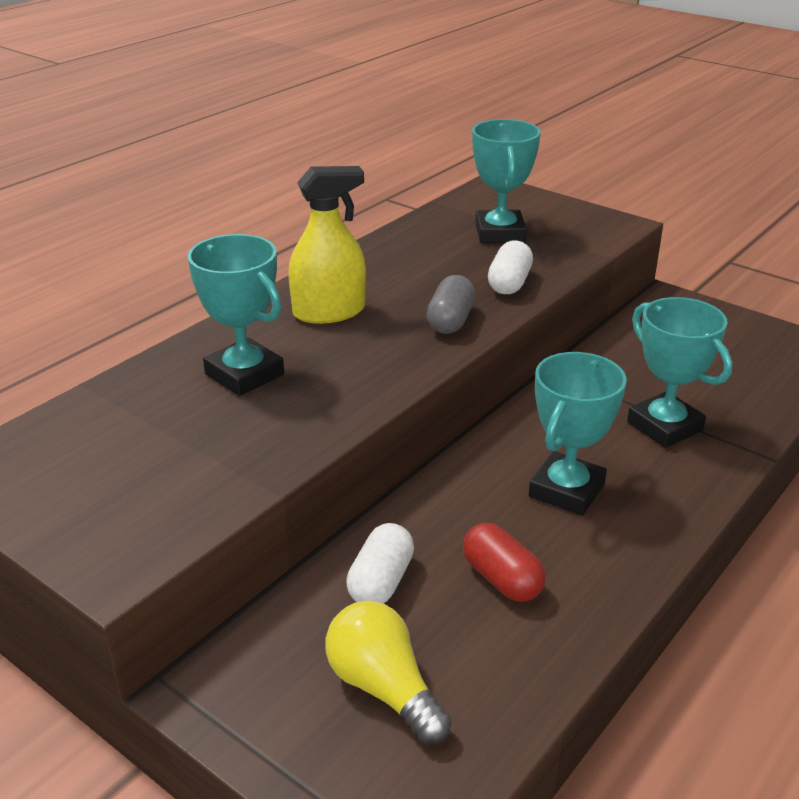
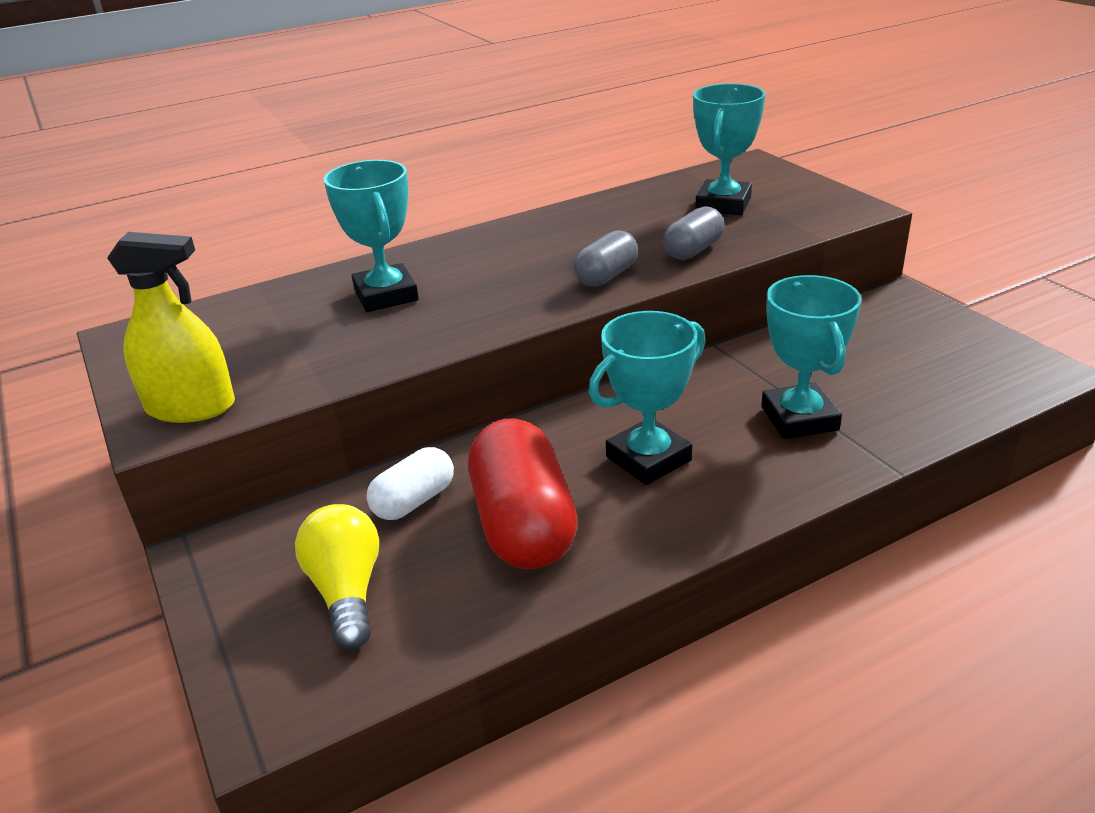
camera: 25 degrees right, 0 degrees up
(329, 312) = (501, 254): yellow spray bottle -> yellow spray bottle (191, 407)
(501, 579) = (523, 524): red capsule -> red capsule, size x1.79
(509, 283) = (693, 250): white capsule -> grey capsule

